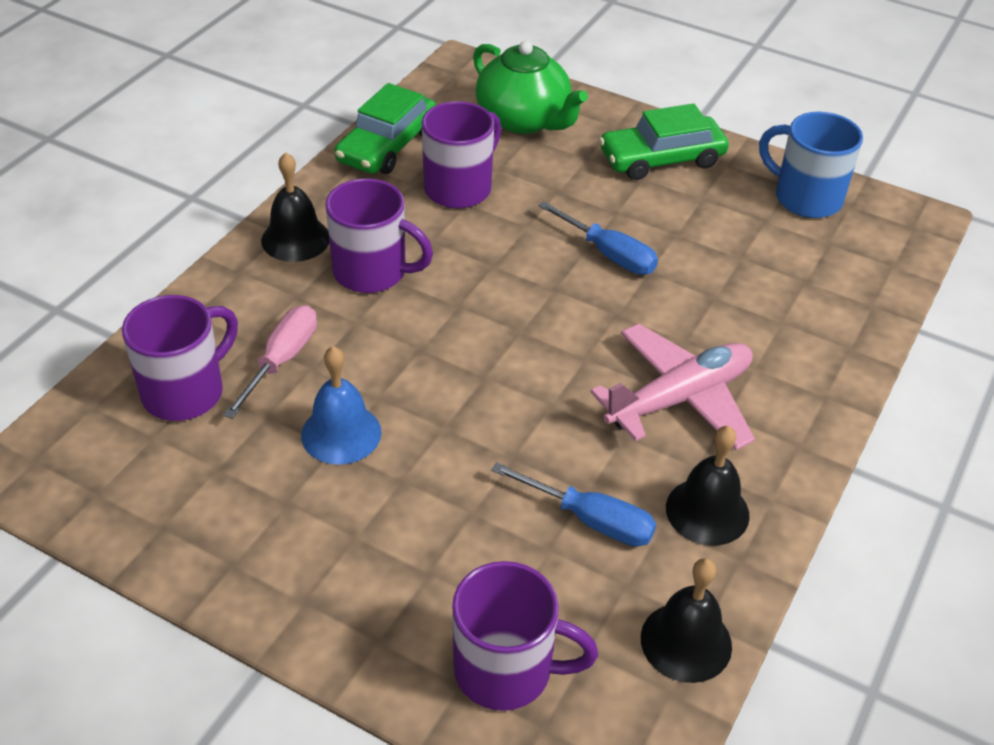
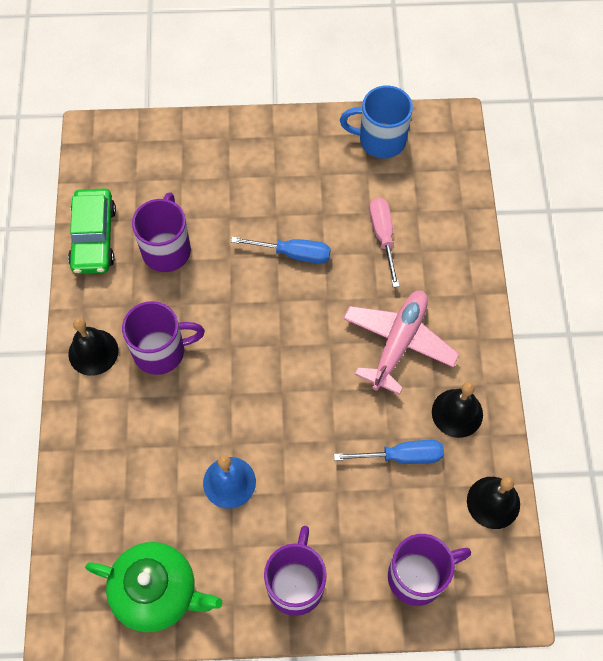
camera: 30 degrees left, 20 degrees up
(185, 392) = (116, 509): purple mug -> purple mug (296, 584)
(282, 360) = (156, 451): pink screwdriver -> pink screwdriver (383, 236)
(524, 120) = (167, 164): green teapot -> green teapot (157, 592)
(661, 159) = (276, 153): green car -> none

